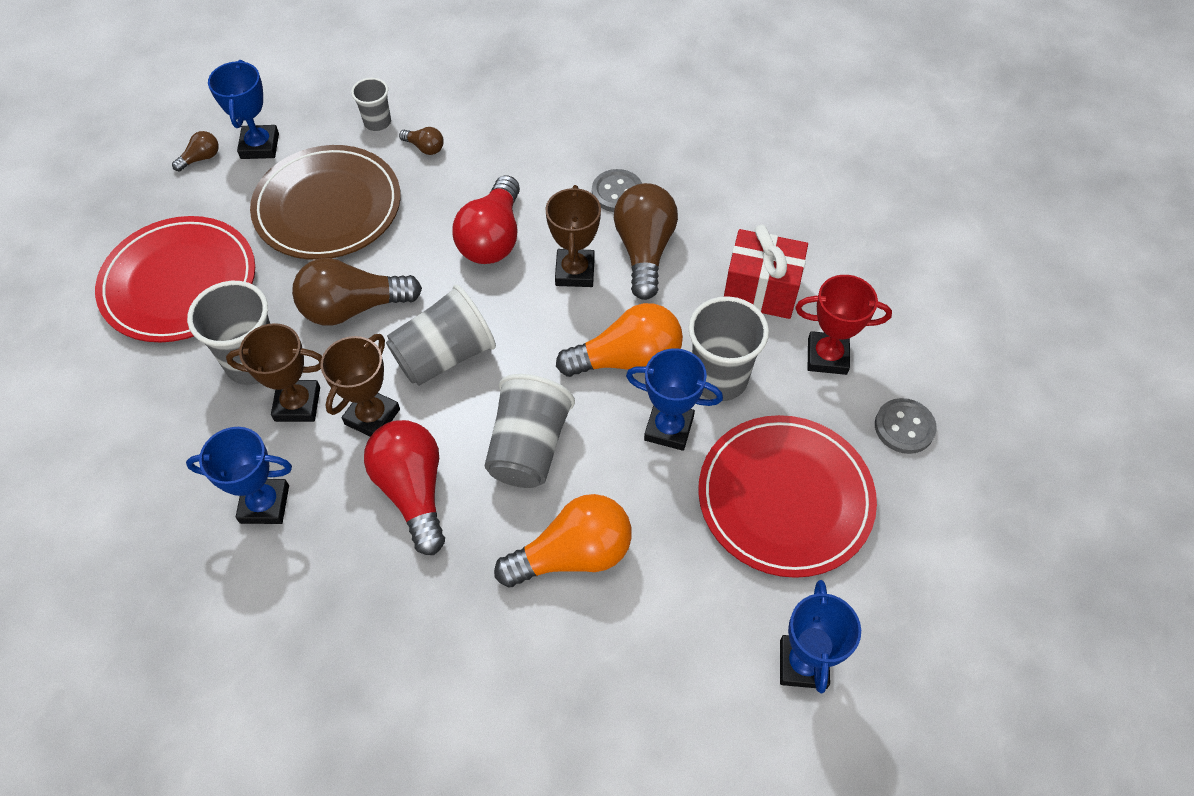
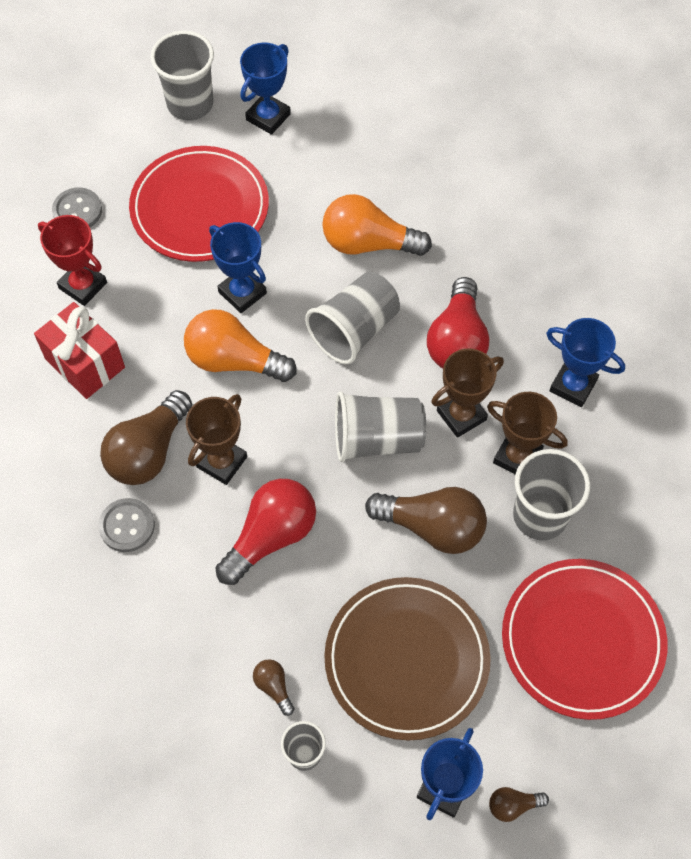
camera: 150 degrees left, 5 degrees up
(719, 378) = (176, 310): grey cup -> grey cup (190, 104)

